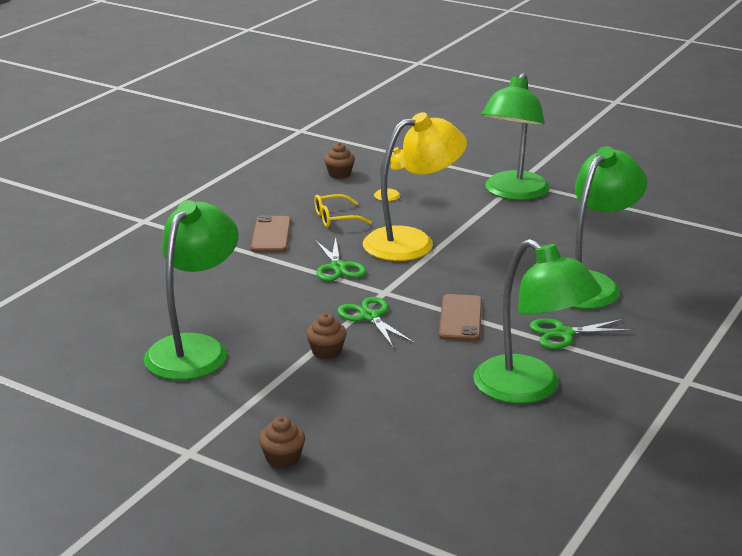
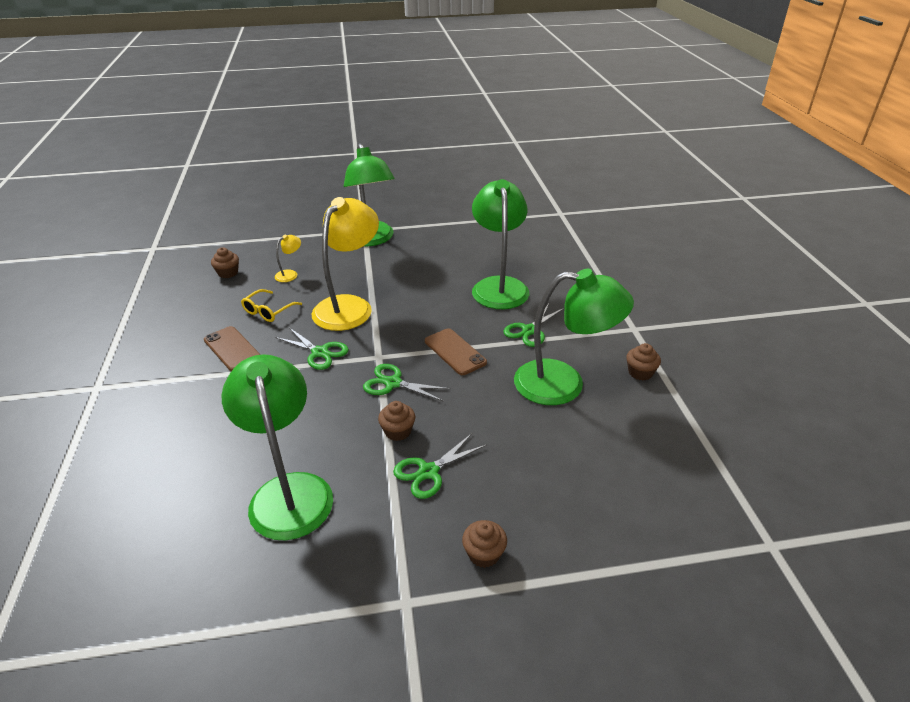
camera: 40 degrees left, 10 degrees up
(313, 389) = (428, 472): none -> green scissors
(628, 417) = (640, 372): none -> brown cupcake

